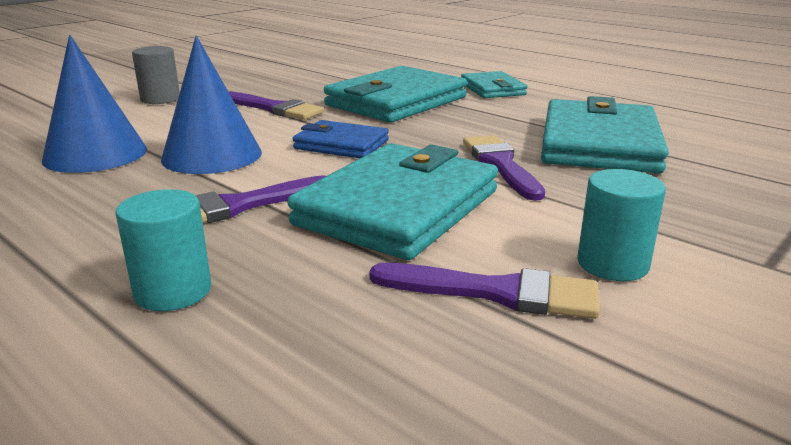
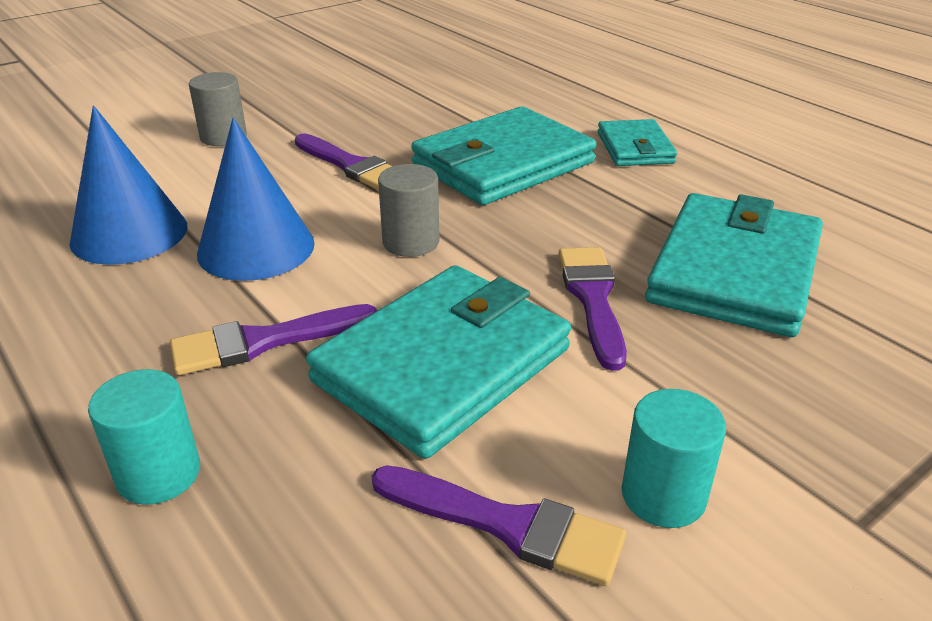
camera: 10 degrees right, 10 degrees up
(341, 144) = (411, 242): blue wallet -> grey cylinder

